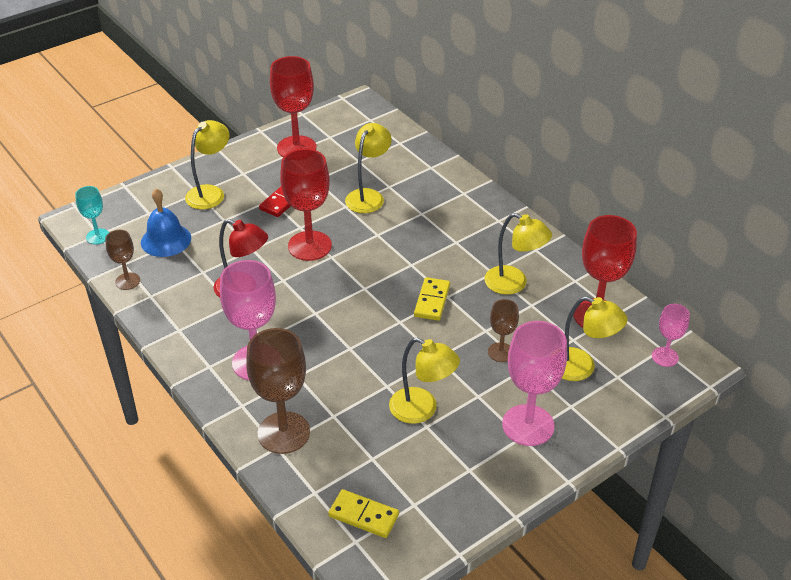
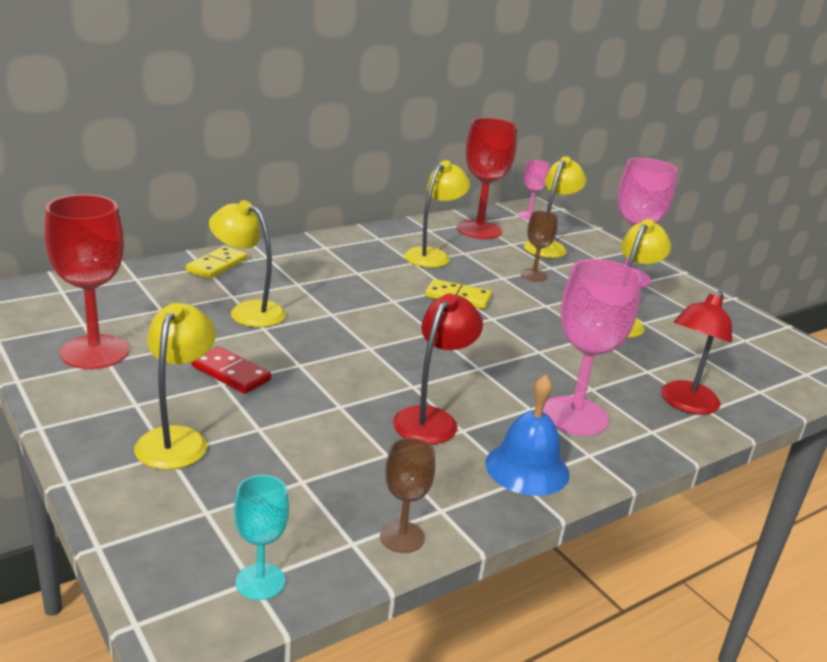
camera: 90 degrees left, 15 degrees down
(166, 240) = (295, 491): blue bell -> blue bell (527, 468)
(210, 193) = (177, 439): yellow lamp -> yellow lamp turned 60 degrees clockwise
(283, 433) = (685, 404): brown goblet -> red lamp
(309, 246) = (344, 361): red goblet -> none
(363, 515) = (773, 366): yellow domino -> yellow domino (217, 265)

